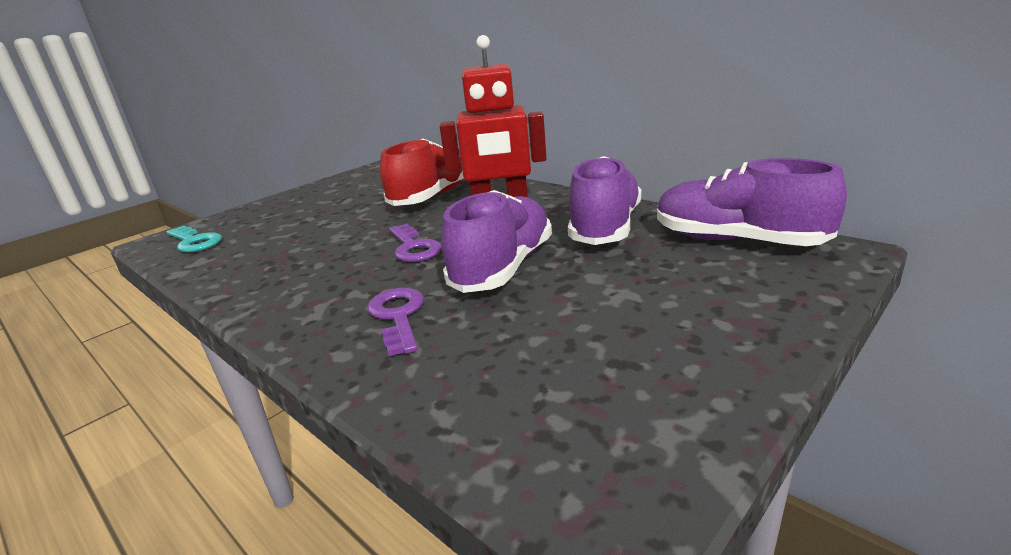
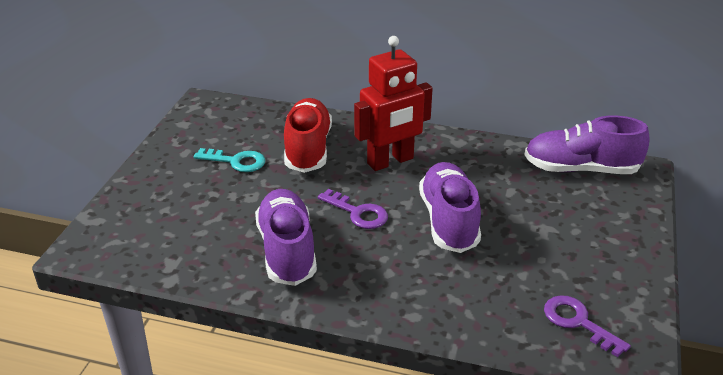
camera: 30 degrees left, 10 degrees up
(195, 242) = (129, 242): turquoise key -> turquoise key (236, 161)
(398, 316) = (418, 278): purple key -> purple key (578, 322)
(605, 228) = (487, 168): purple shoe -> purple shoe (287, 251)

